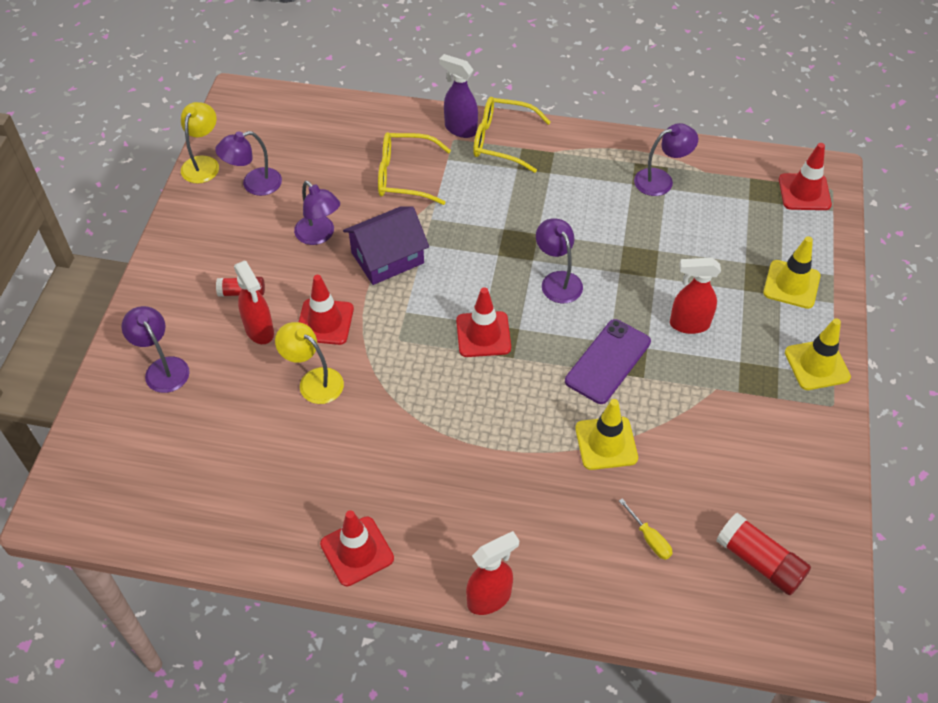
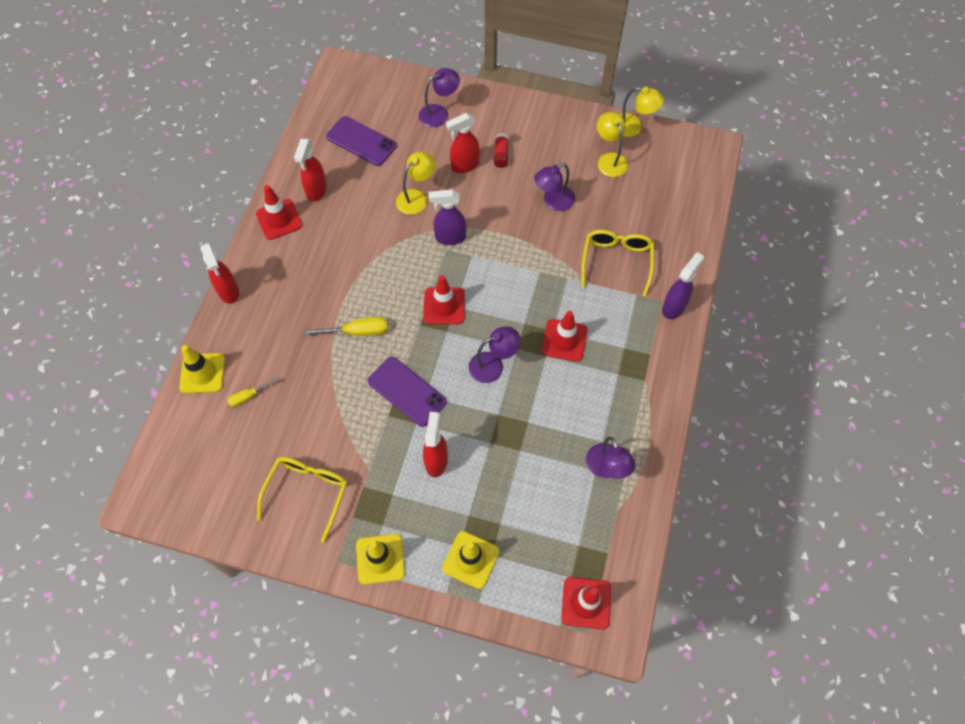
camera: 95 degrees right, 10 degrees up
(210, 461) = (361, 141): none -> purple phone
(254, 184) = (609, 159): purple lamp -> yellow lamp
(303, 508) = (316, 191): none -> red spray bottle
(325, 322) = (468, 204): red traffic cone -> red traffic cone (564, 340)
(379, 337) = (449, 237): none -> purple spray bottle
(387, 258) = (527, 246): purple house -> none
(502, 141) = (658, 339): yellow glasses -> yellow glasses (307, 493)
(533, 424) = (357, 331): none -> yellow screwdriver
(606, 443) = (332, 379): yellow traffic cone -> yellow traffic cone (202, 373)
(759, 561) = (214, 468): red glue stick -> none

